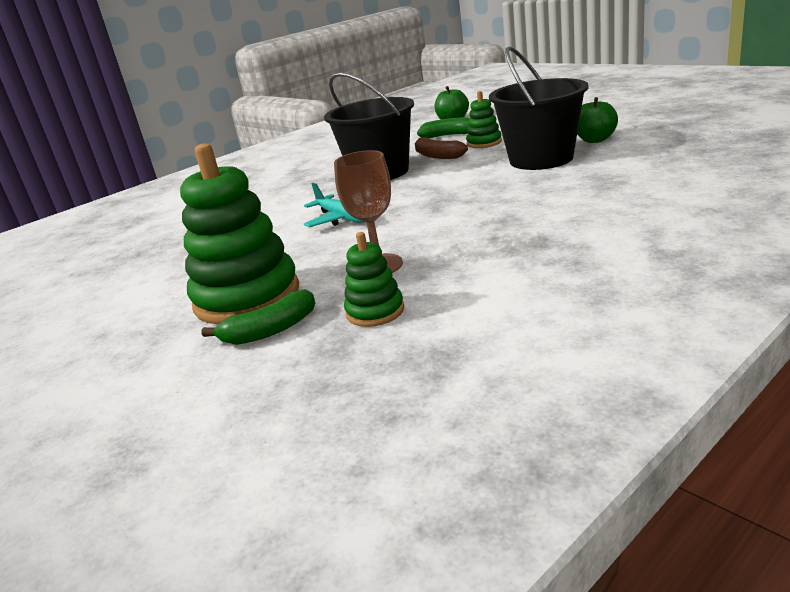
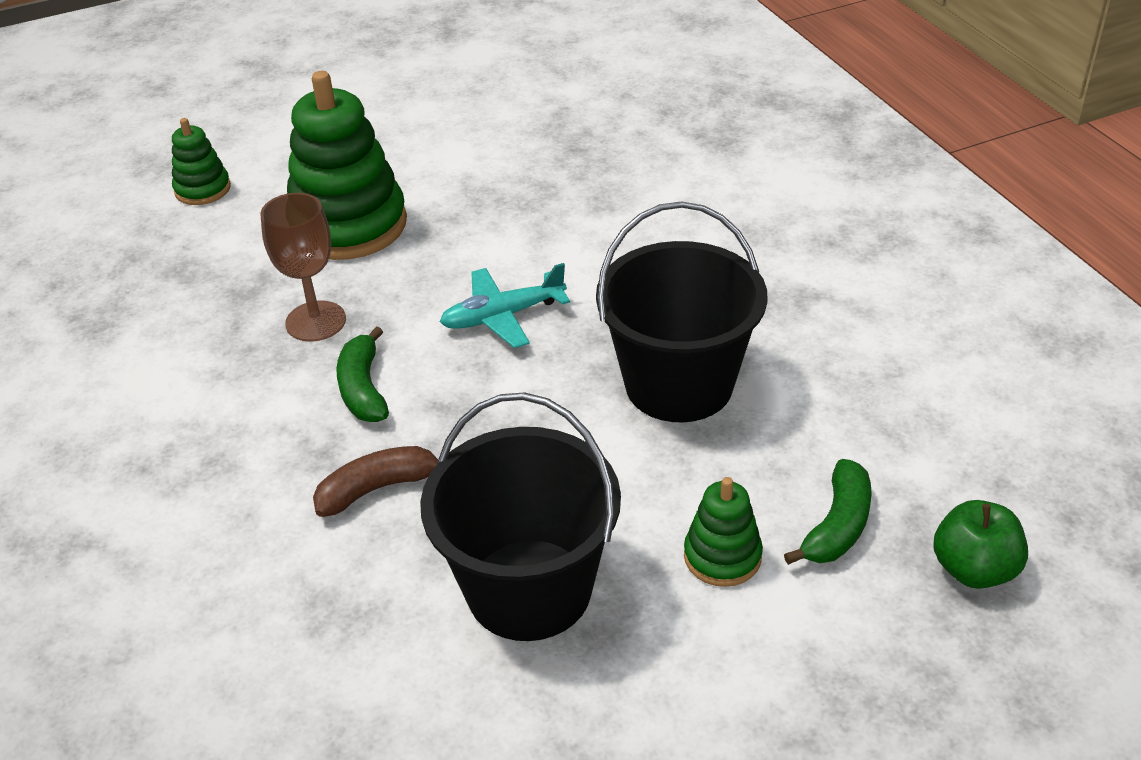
camera: 105 degrees right, 15 degrees up
(270, 330) = (258, 236): green banana -> green banana (363, 389)
(375, 311) = (216, 302): green stacking toy -> green stacking toy (202, 189)
(437, 156) = (702, 472): brown banana -> brown banana (377, 488)
(595, 140) = (559, 712): green apple -> none

